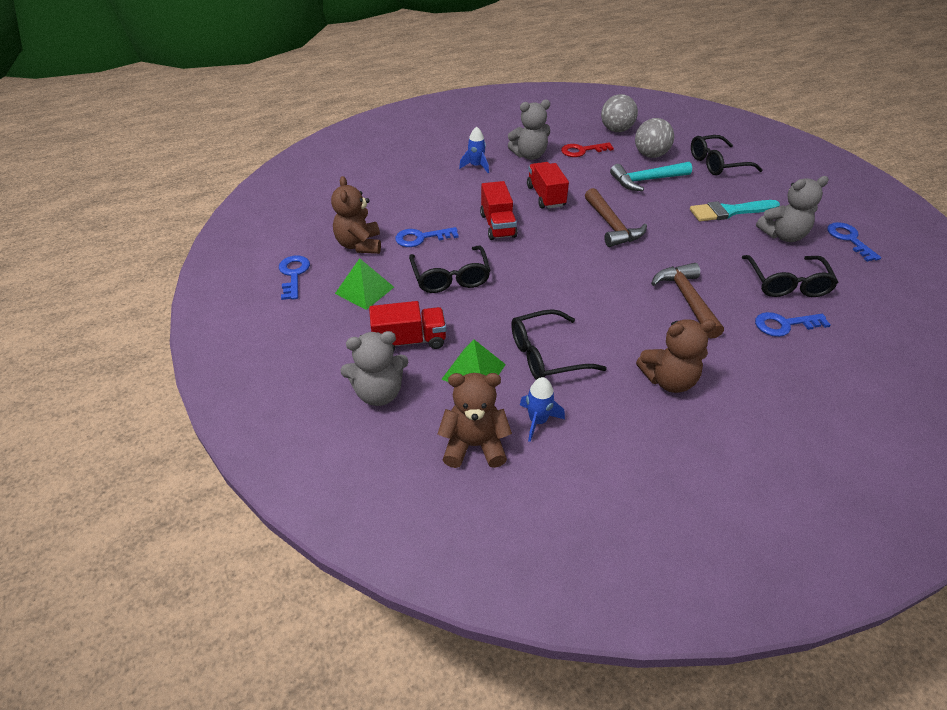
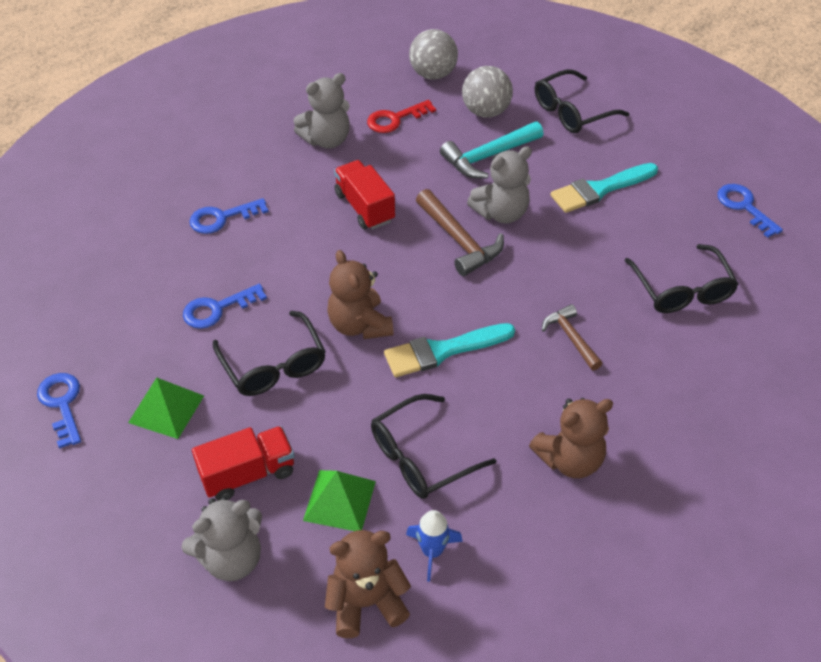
camera: 15 degrees left, 5 degrees up
(359, 245) = (137, 337): brown teddy bear -> brown teddy bear (359, 325)
(476, 166) = (259, 172): blue rocket -> none
(498, 225) = (313, 268): red truck -> none
(581, 290) = (442, 351): none -> turquoise brush
(687, 299) = (570, 337): brown hammer -> brown hammer, size x0.64
(783, 236) = (668, 216): grey teddy bear -> grey teddy bear (501, 213)
(784, 325) = (687, 351): blue key -> blue key (222, 218)

